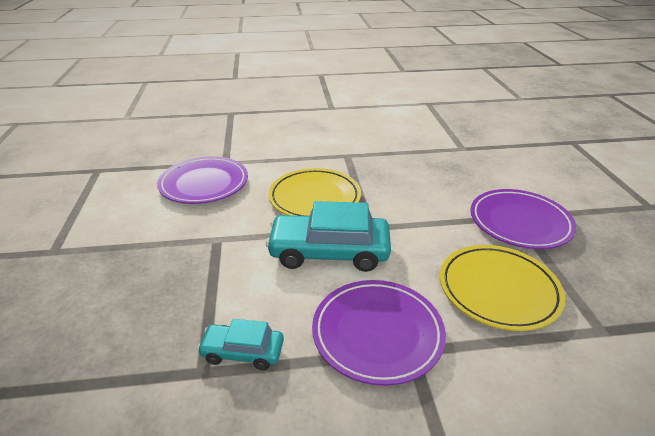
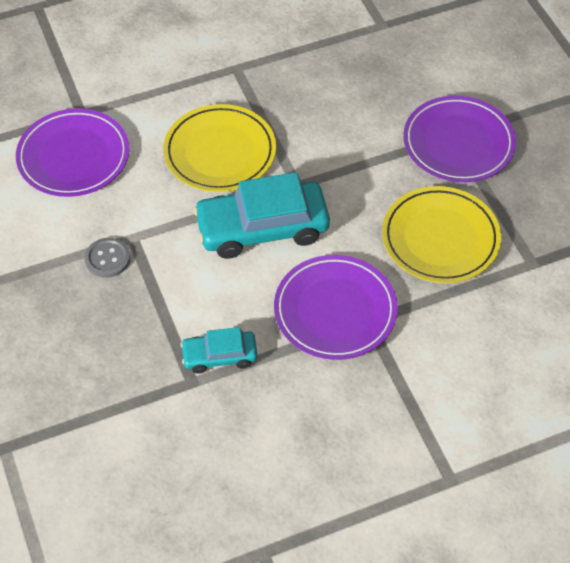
camera: 15 degrees left, 20 degrees up
(187, 250) = (107, 258): none -> grey button

